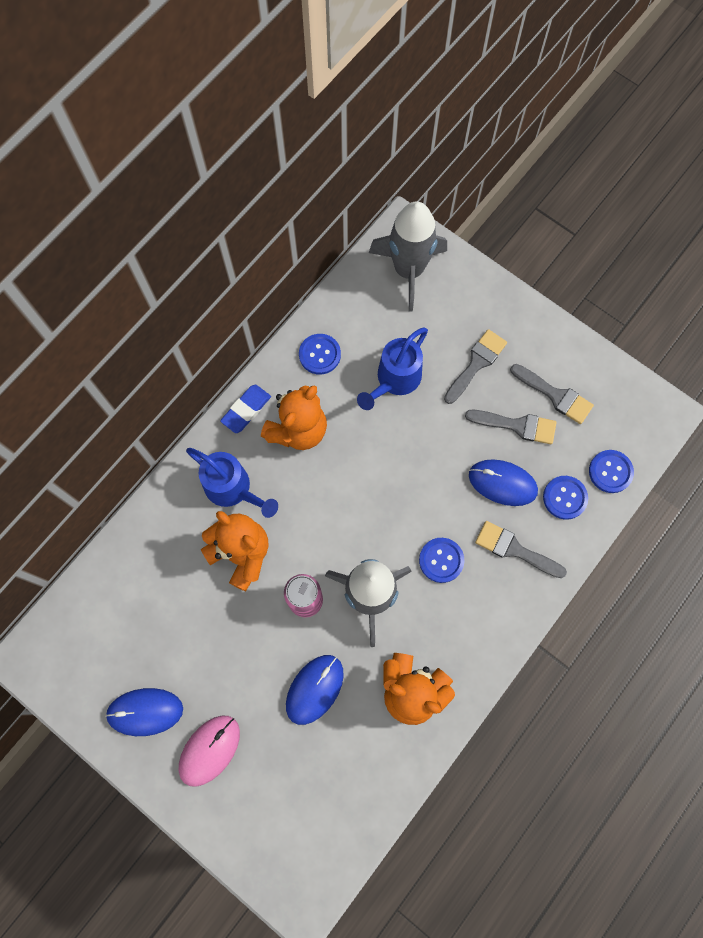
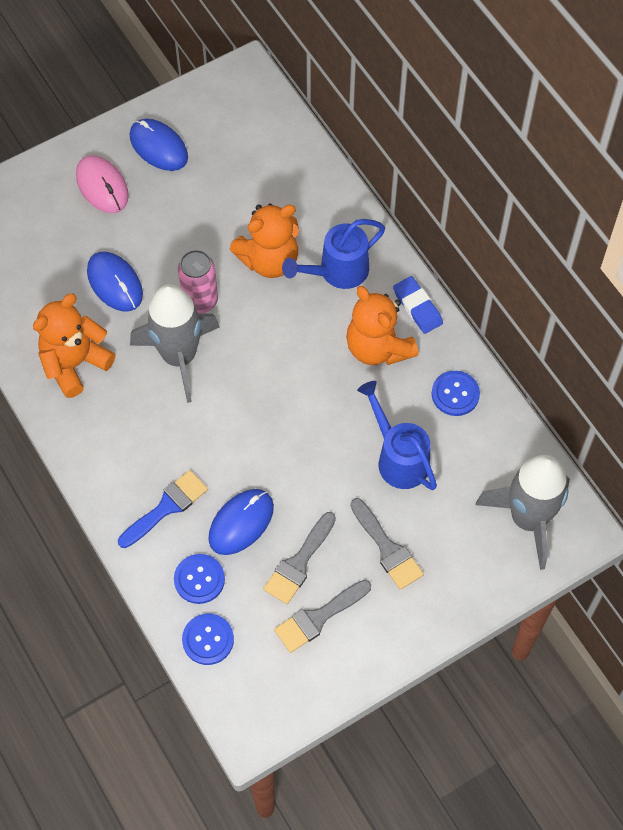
camera: 110 degrees right, 10 degrees down
(145, 712) = (158, 147): blue mouse -> blue mouse turned 60 degrees counterclockwise
(441, 560) = (186, 433): blue button -> none
(514, 549) = (166, 507): grey brush -> blue brush

